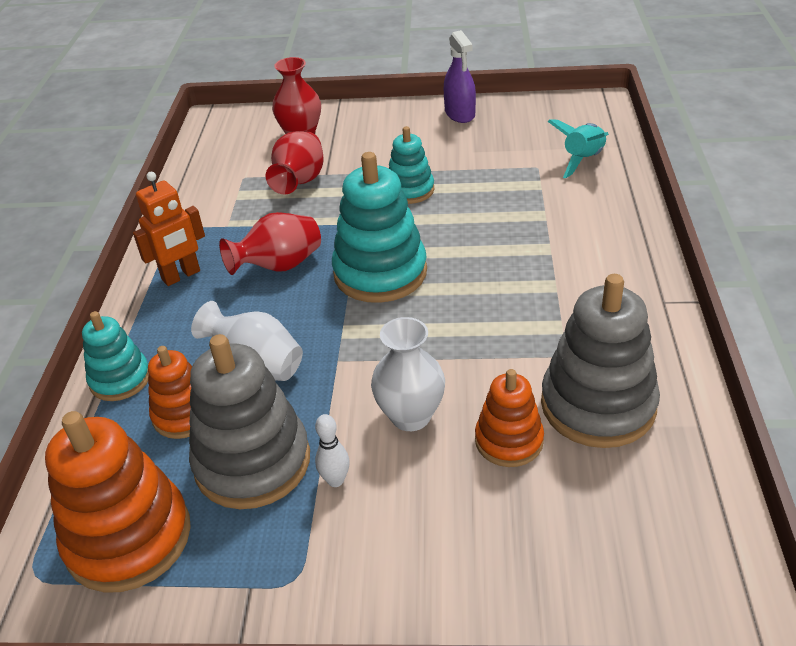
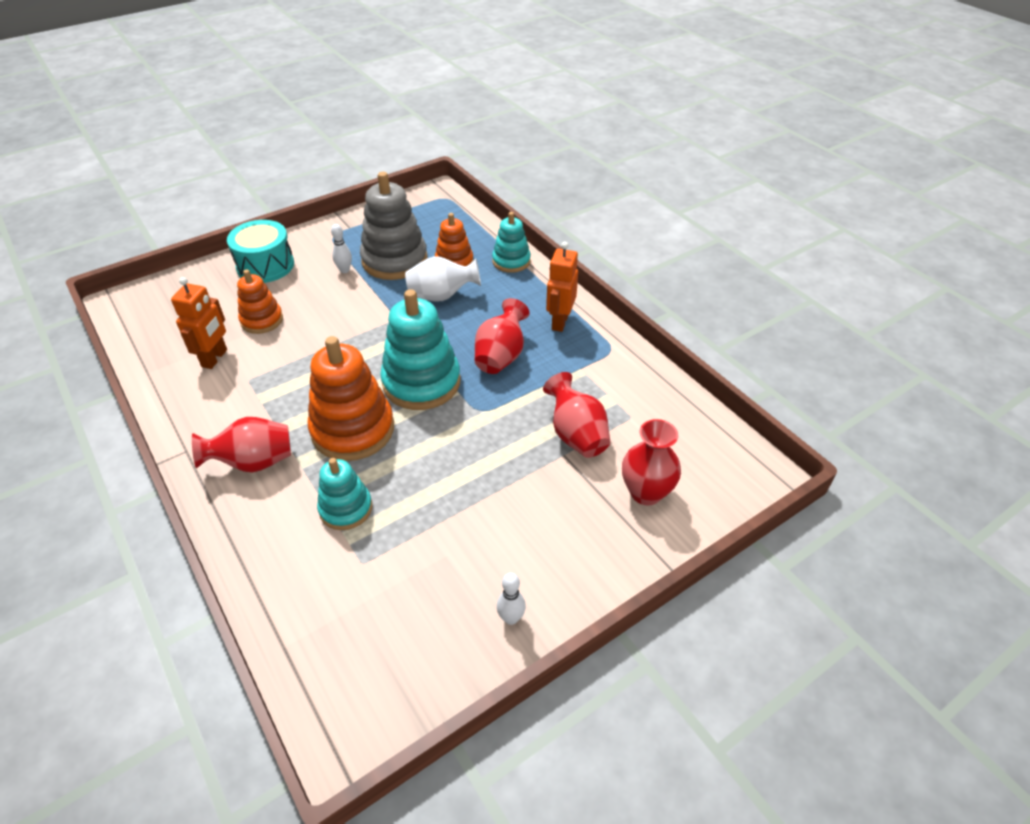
camera: 140 degrees right, 5 degrees up
(128, 538) = (421, 219): orange stacking toy -> orange stacking toy (353, 429)
(410, 190) = (467, 471): turquoise stacking toy -> turquoise stacking toy (346, 508)
(410, 416) = (327, 309): white vase -> none
(449, 563) = (265, 265): none -> turquoise drum
(460, 113) = (511, 618): purple spray bottle -> white bowling pin
(583, 160) = (317, 598): turquoise rocket -> none
(594, 264) = (254, 462): none -> red vase
(598, 405) = (215, 358): grey stacking toy -> orange robot

